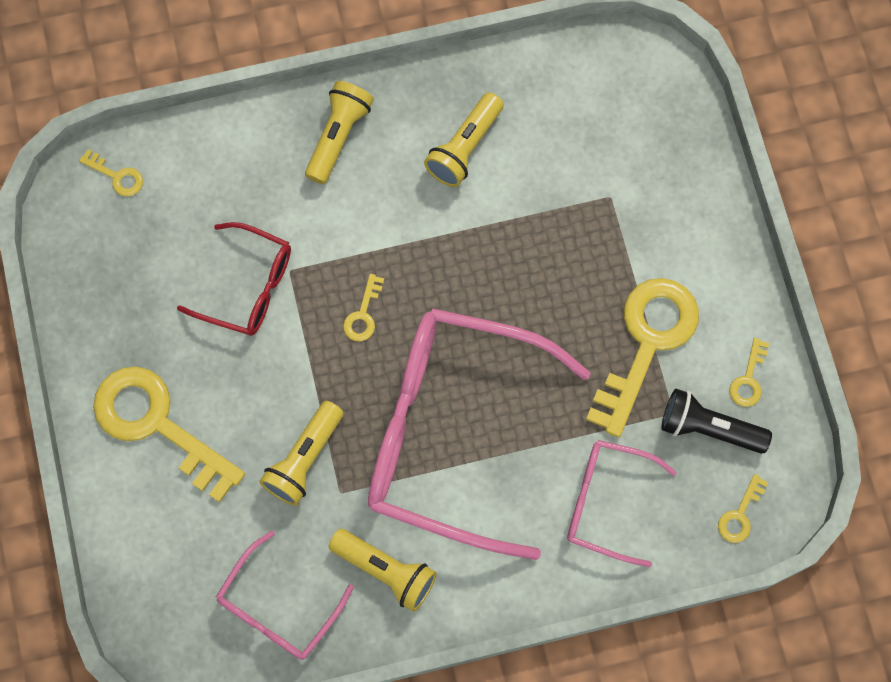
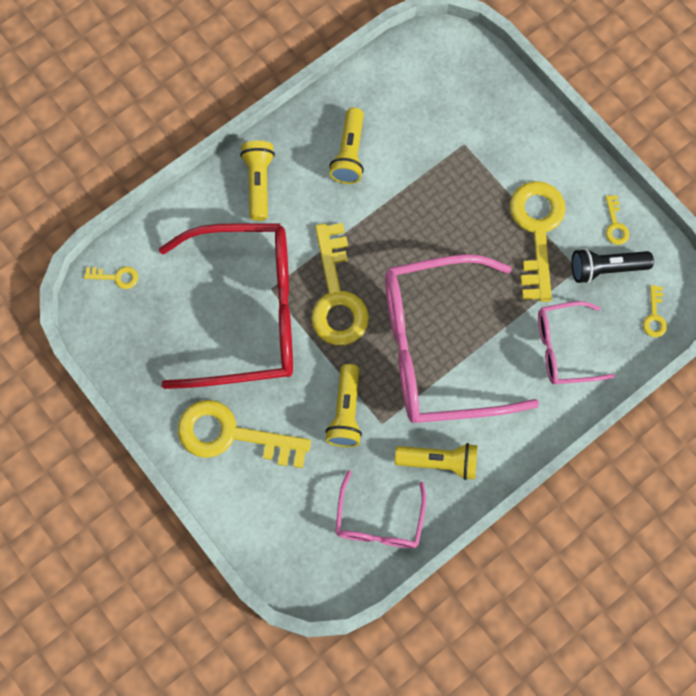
camera: 25 degrees left, 0 degrees up
(248, 287) = (248, 312): red glasses -> red glasses, size x2.00
(363, 314) = (337, 296): yellow key -> yellow key, size x2.39

